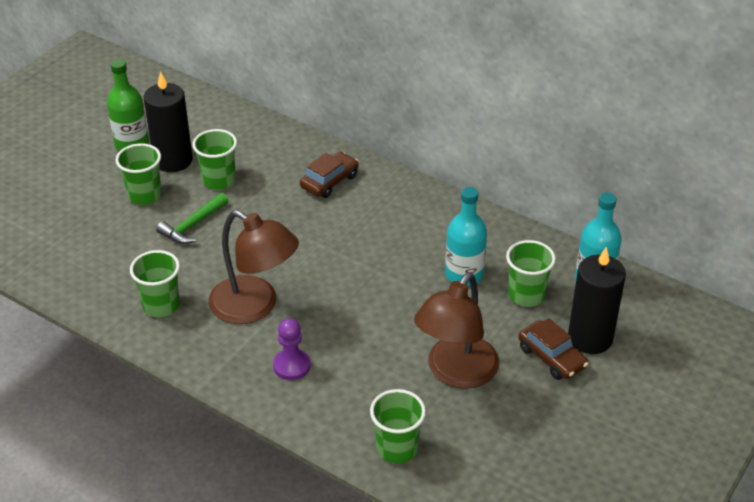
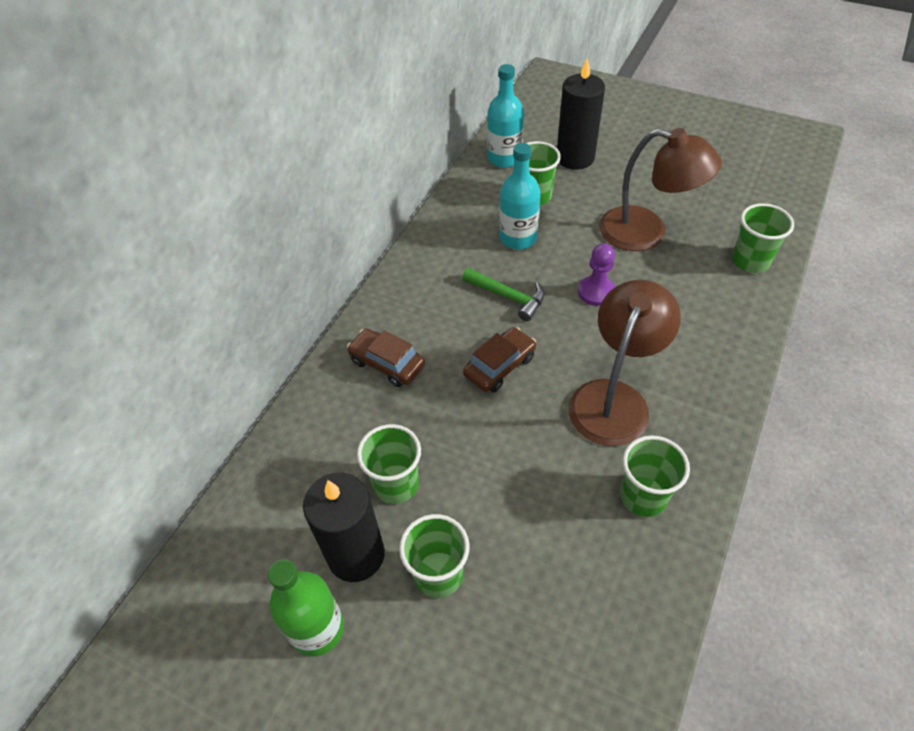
camera: 95 degrees left, 10 degrees up
(192, 226) = (491, 495): green hammer -> green hammer (508, 297)
(291, 366) = (686, 351): purple pawn -> purple pawn (596, 292)
(551, 357) = (605, 177): brown car -> brown car (499, 366)

